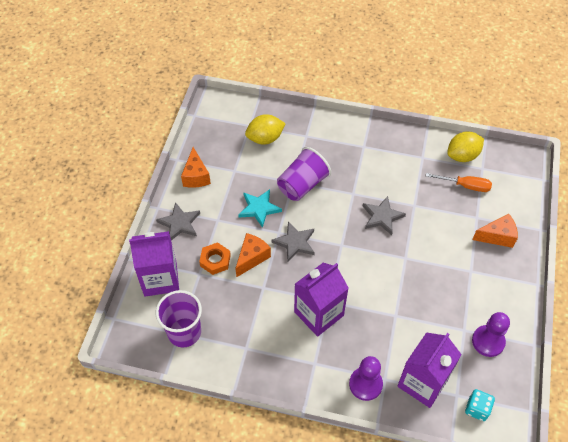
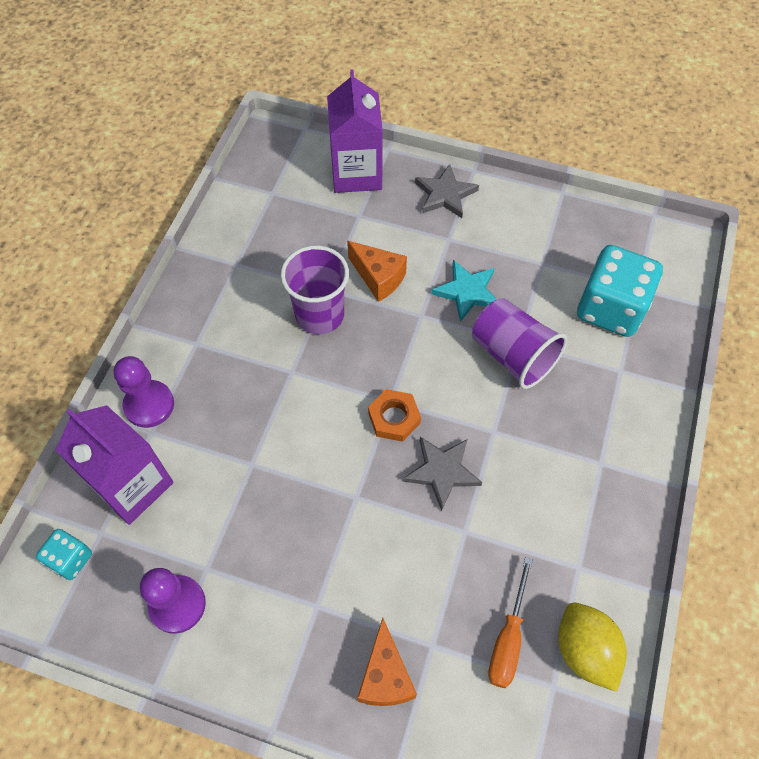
camera: 95 degrees right, 5 degrees up
(184, 332) = (272, 198): purple cup -> purple cup (319, 315)
(196, 176) = (530, 214): orange cheese -> none
(215, 260) = (378, 234): orange nut -> orange nut (394, 418)
(265, 138) = (610, 308): yellow lemon -> turquoise dice
(295, 243) = (400, 335): grey star -> none
(319, 313) = (273, 356): purple carton -> none

